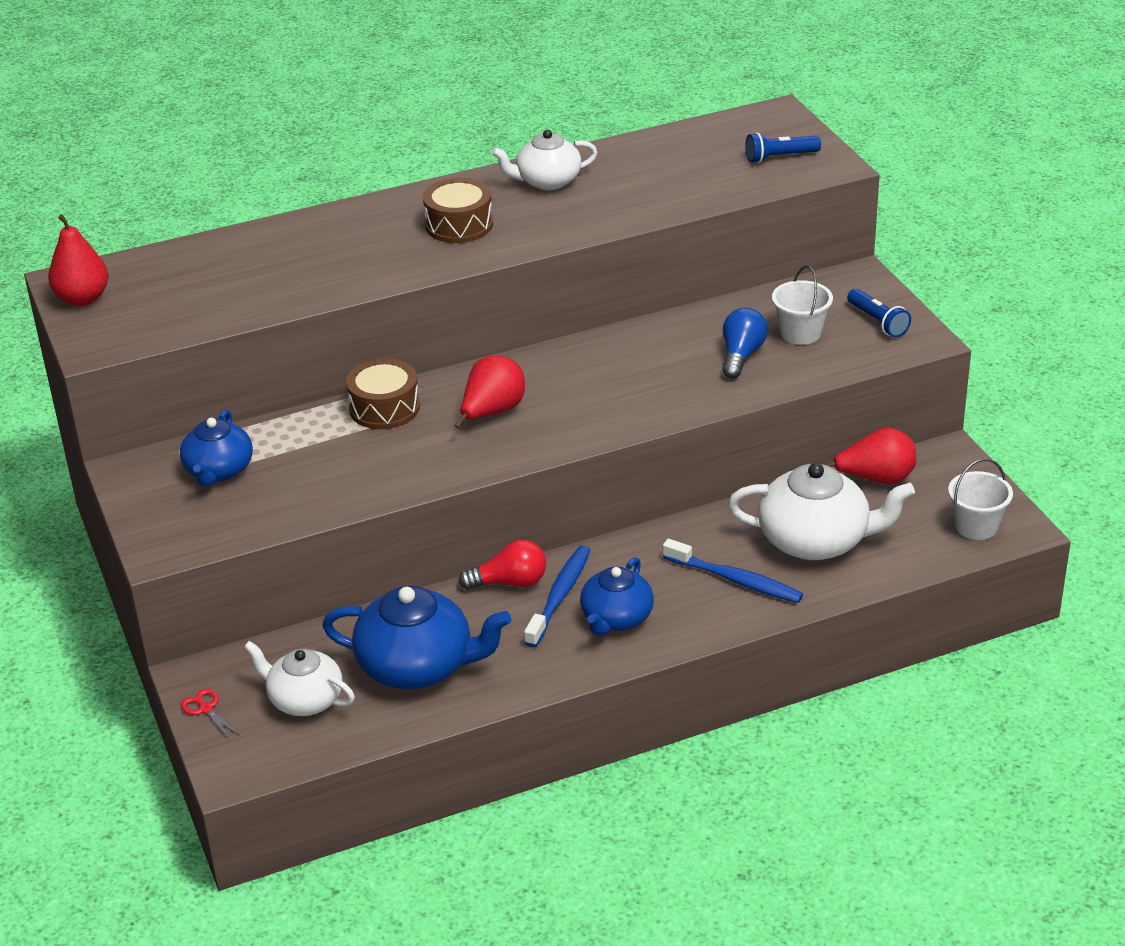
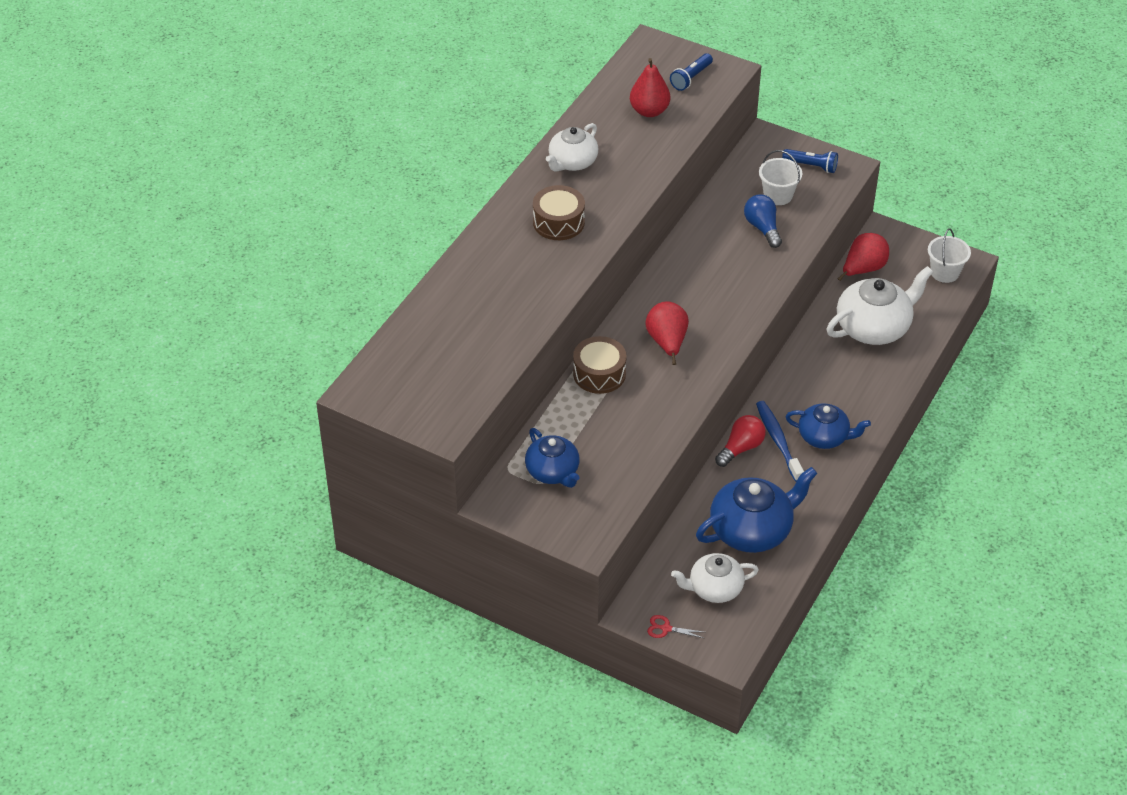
camera: 40 degrees left, 10 degrees up
(82, 298) = (386, 400): red pear -> red pear (649, 111)
(616, 618) = (824, 437): blue teapot -> blue teapot turned 60 degrees counterclockwise
(735, 580) = (859, 376): blue toothbrush -> none

